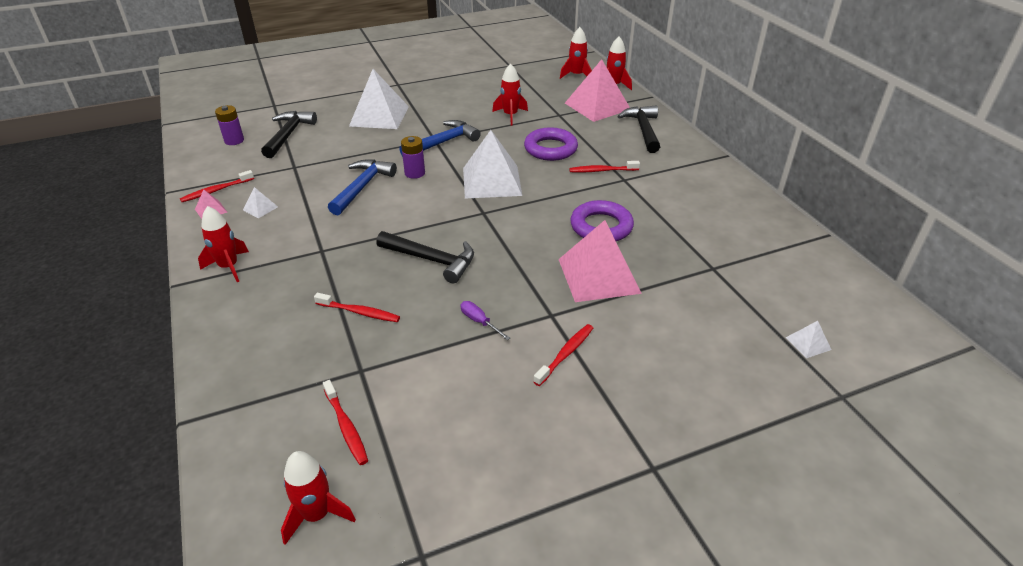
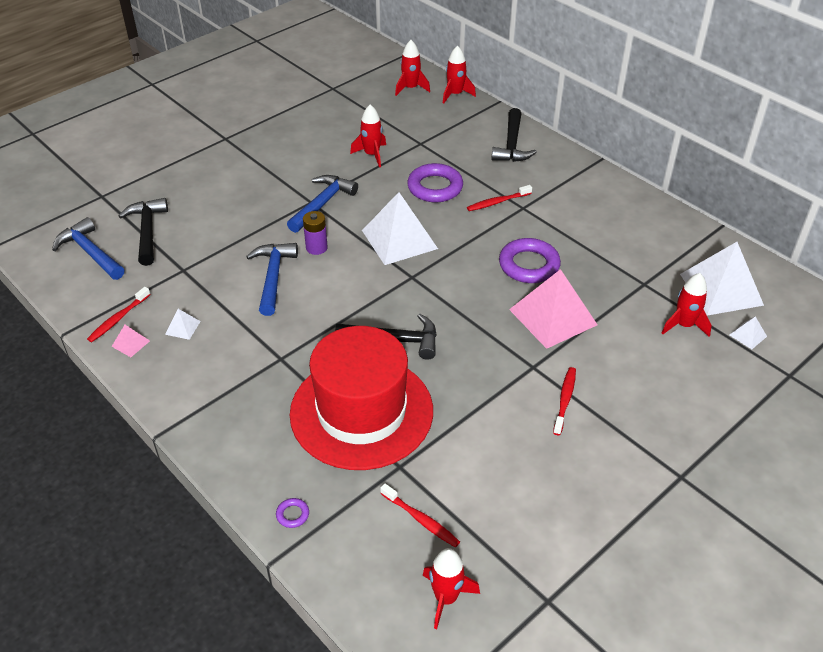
camera: 20 degrees left, 5 degrees up
(229, 267) = (199, 401): red rocket -> red rocket (684, 325)
(232, 385) = (292, 514): none -> purple ring
(234, 140) = (90, 252): purple battery -> blue hammer
(359, 312) = (361, 412): red toothbrush -> red hat
(379, 116) = (232, 185): white pyramid -> white pyramid (721, 289)
(479, 322) = (475, 390): purple screwdriver -> none
(597, 106) = (452, 124): pink pyramid -> none
(643, 130) = (512, 145): black hammer -> black hammer turned 150 degrees counterclockwise

